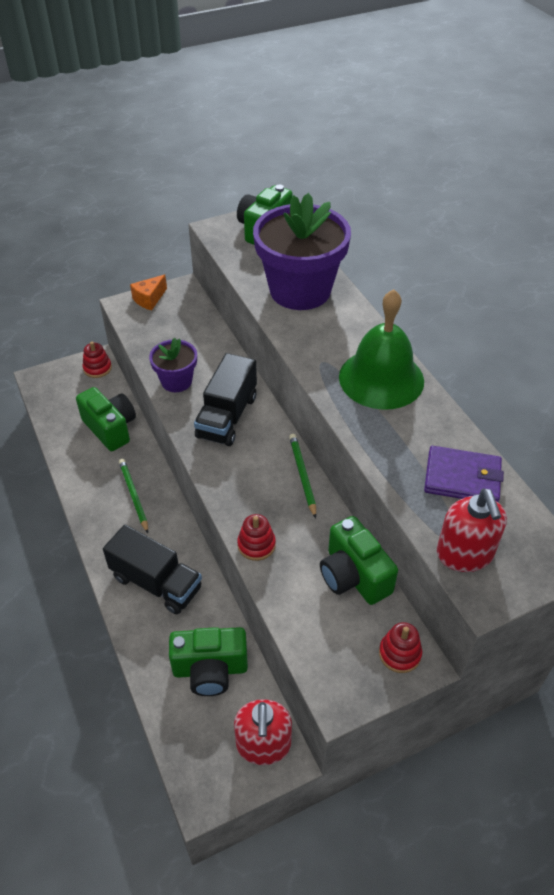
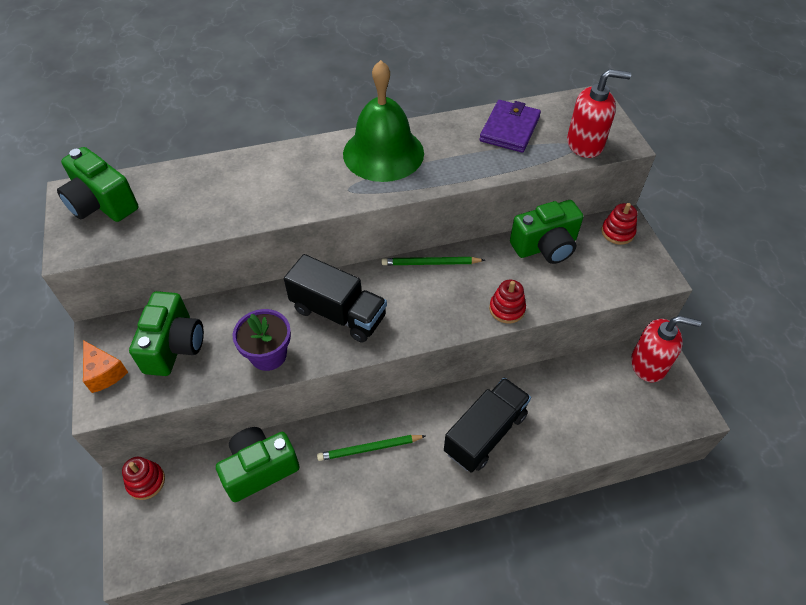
camera: 80 degrees left, 5 degrees up
(210, 669) = (581, 395): green camera -> green camera (174, 346)
(300, 290) = (230, 189): purple flower pot -> none

